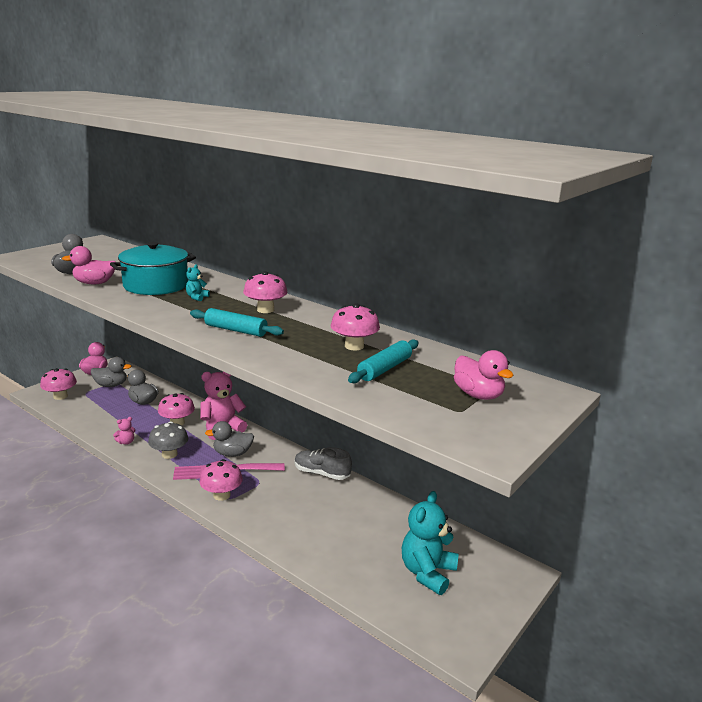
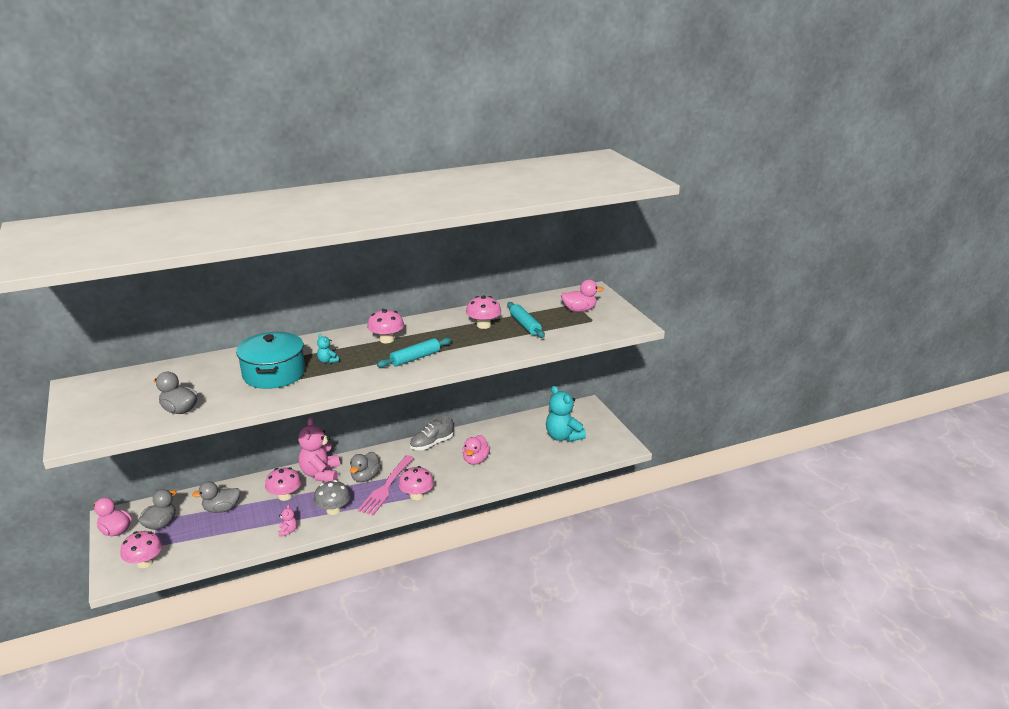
camera: 60 degrees left, 5 degrees up
(94, 283) = (231, 402): pink duck -> pink duck (475, 460)

